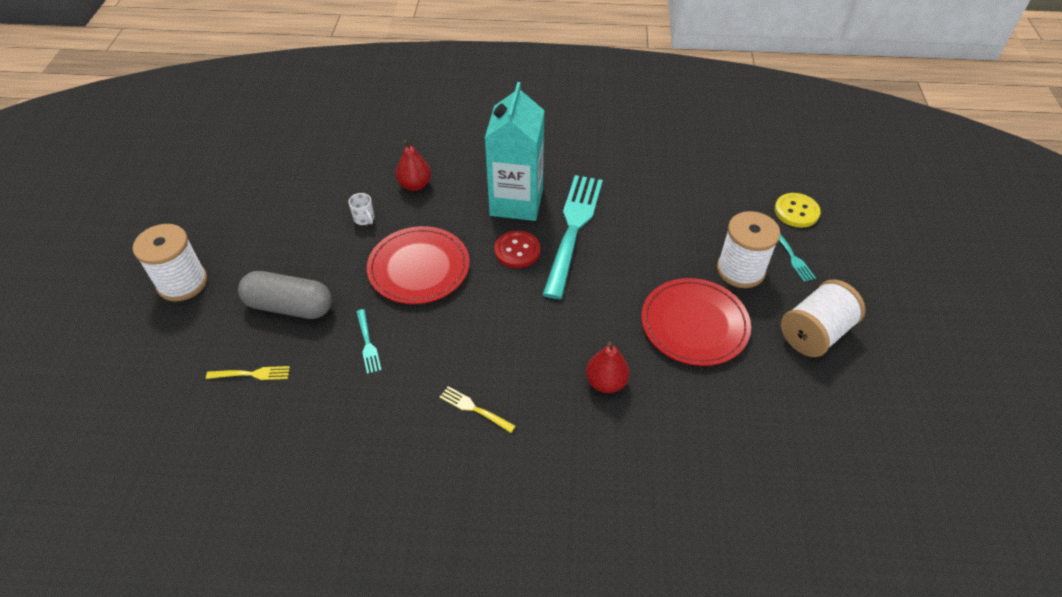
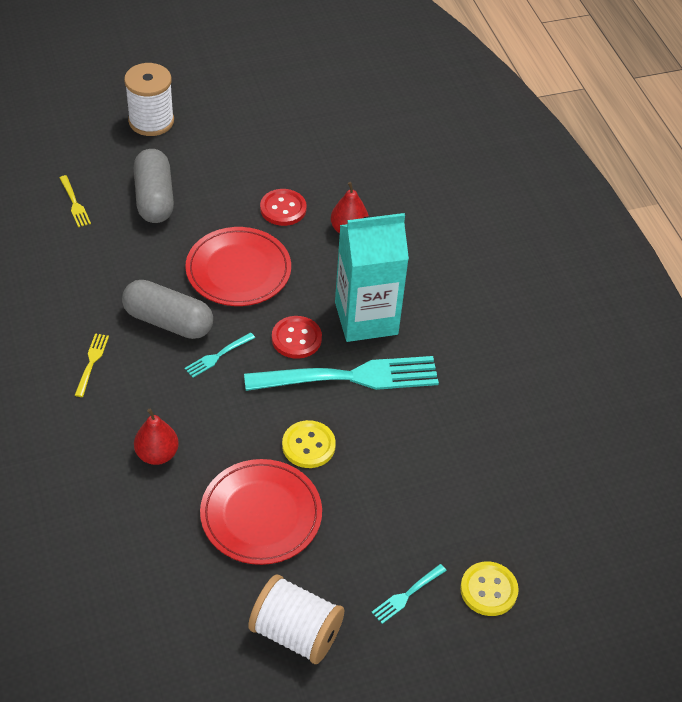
camera: 65 degrees right, 0 degrees up
(364, 219) = (283, 209): white mug -> red button
(367, 343) = (135, 265): turquoise fork -> turquoise fork (218, 356)
(453, 335) = (168, 321): none -> grey capsule
(633, 274) = (308, 445): none -> yellow button
(740, 270) = (360, 545): white spool -> none

